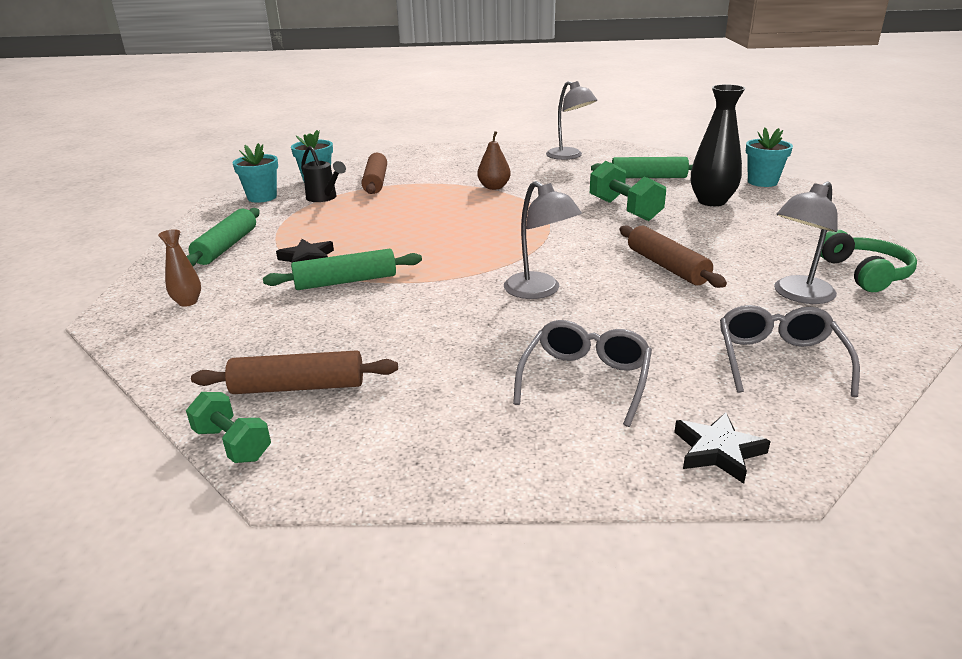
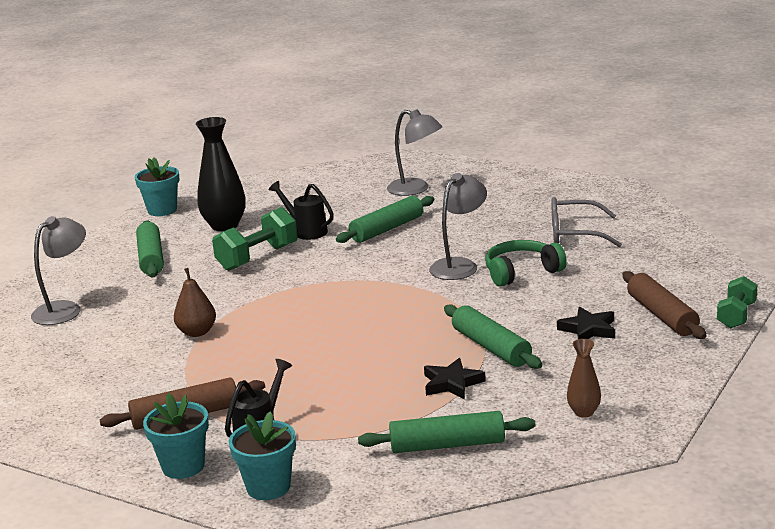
camera: 105 degrees left, 5 degrees down
(667, 266) = (387, 229): brown rolling pin -> green rolling pin
(680, 231) = (306, 231): none -> black watering can
(718, 451) = (615, 198): black star -> black star (588, 329)
(779, 360) = (510, 190): grey glasses -> none
(865, 273) = (368, 173): green headphones -> green headphones (521, 272)

